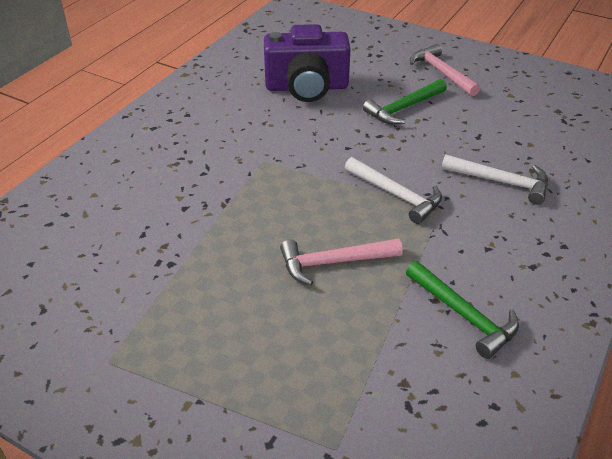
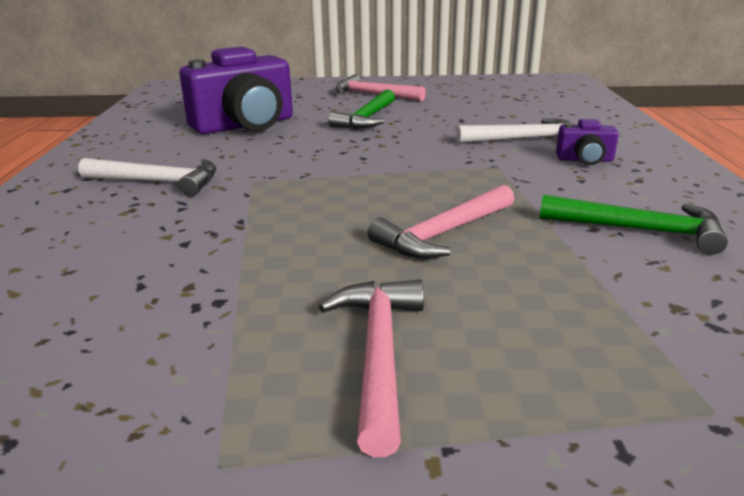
camera: 30 degrees left, 15 degrees down
(216, 335) = (378, 354): none -> pink hammer
(396, 195) = (440, 169): white hammer -> white hammer (158, 182)
(519, 227) = (585, 160): none -> purple camera

